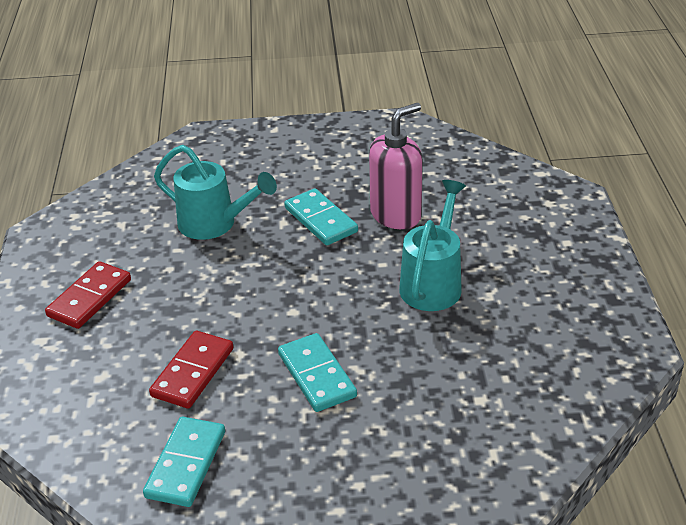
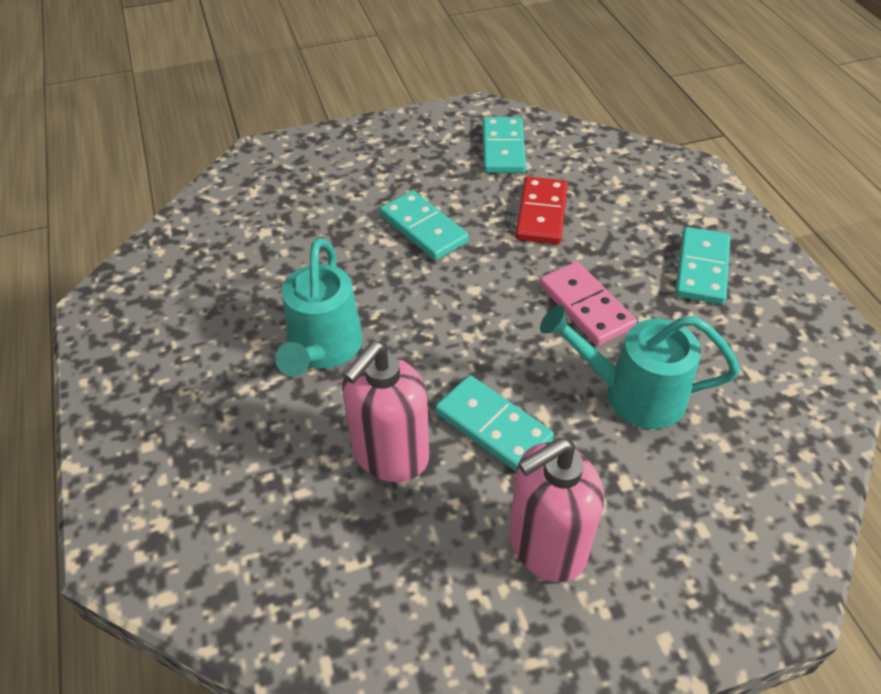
camera: 165 degrees right, 10 degrees up
(89, 298) = (702, 269): red domino -> turquoise domino
(208, 283) = (586, 306): none -> pink domino
(315, 165) = (546, 545): none -> pink soap dispenser

